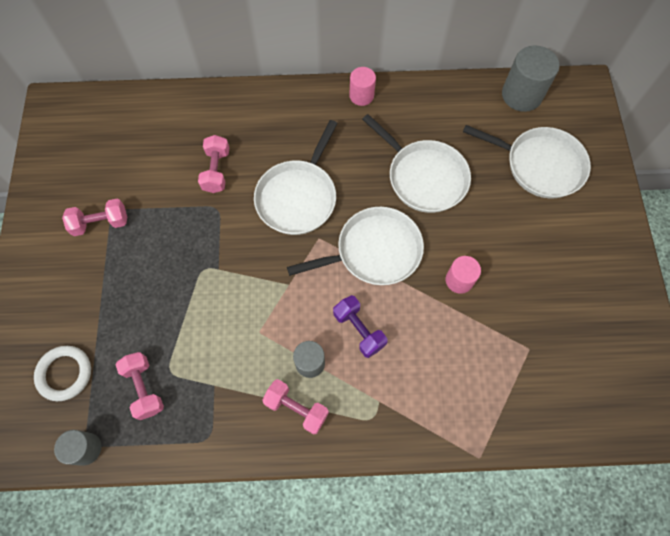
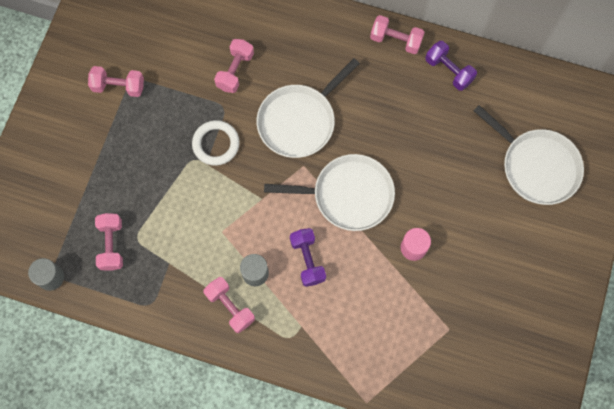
camera: 20 degrees right, 5 degrees up
(65, 373) = (51, 209): white ring -> white ring (216, 144)
(361, 96) = (395, 40): pink cylinder -> pink dumbbell
(422, 107) = (448, 71): none -> purple dumbbell
(424, 177) = (422, 141): white pan -> none
(521, 95) = (551, 90): grey cylinder -> none

